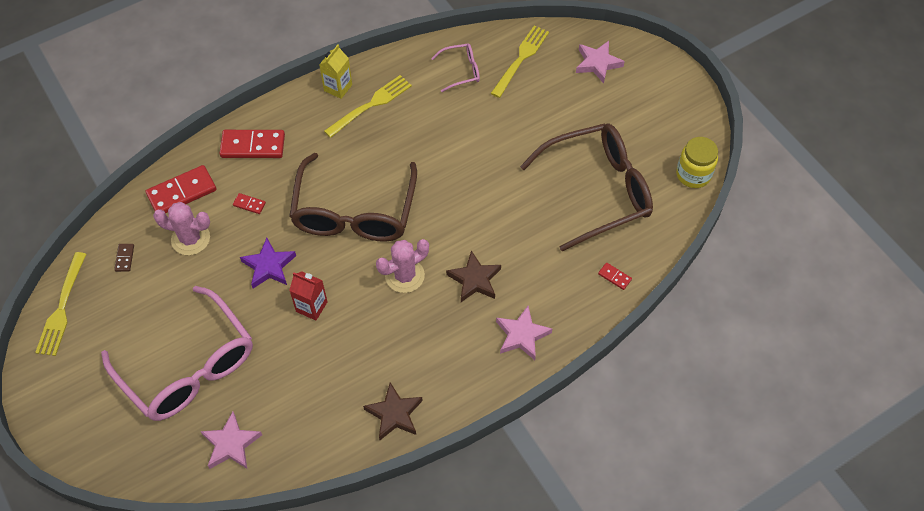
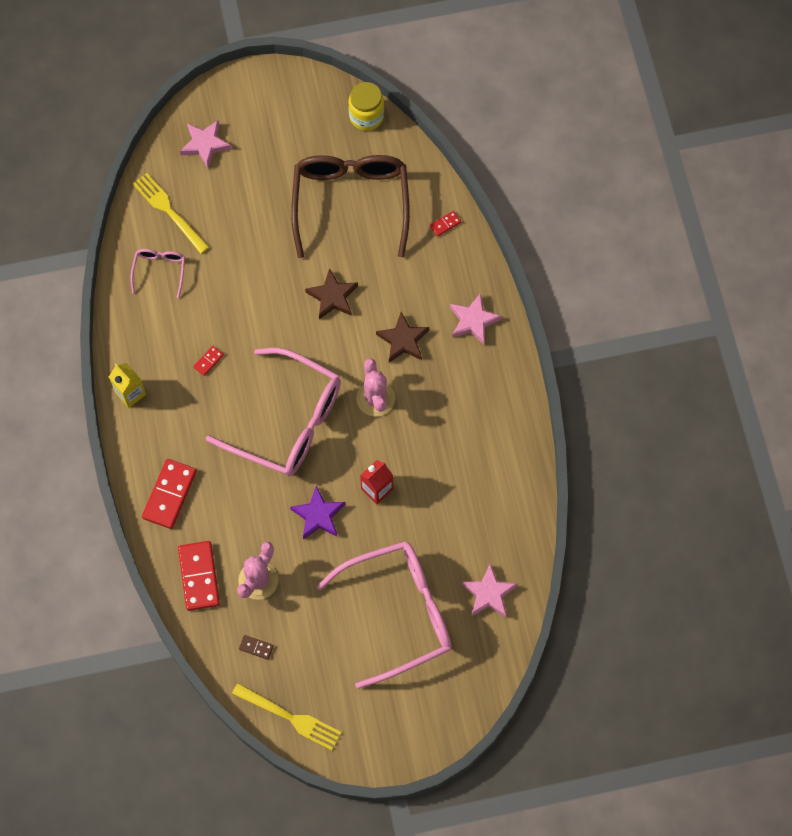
camera: 70 degrees left, 10 degrees up
(249, 204) = (240, 515): red domino -> red domino (208, 361)
(354, 211) = (287, 421): brown glasses -> pink glasses
(370, 105) = (166, 369): yellow fork -> none
(394, 414) = (509, 450): brown star -> brown star (332, 297)

